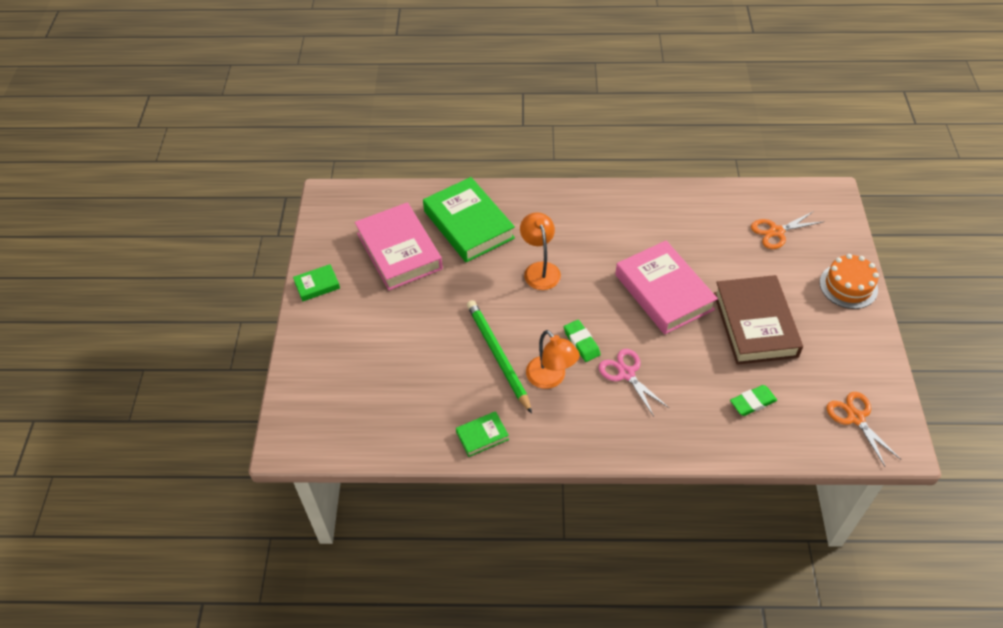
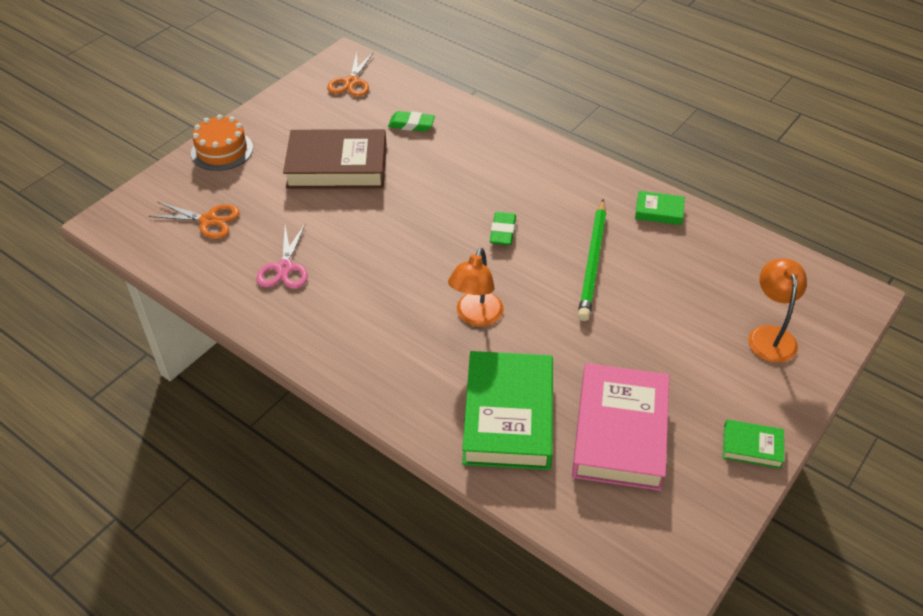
camera: 145 degrees left, 5 degrees down
(551, 378) = (559, 220): orange lamp -> orange lamp (770, 335)
(626, 373) = (488, 190): pink scissors -> pink scissors (284, 268)
(664, 292) = (379, 230): pink book -> none
(755, 324) = (337, 166): brown book -> brown book turned 60 degrees clockwise

